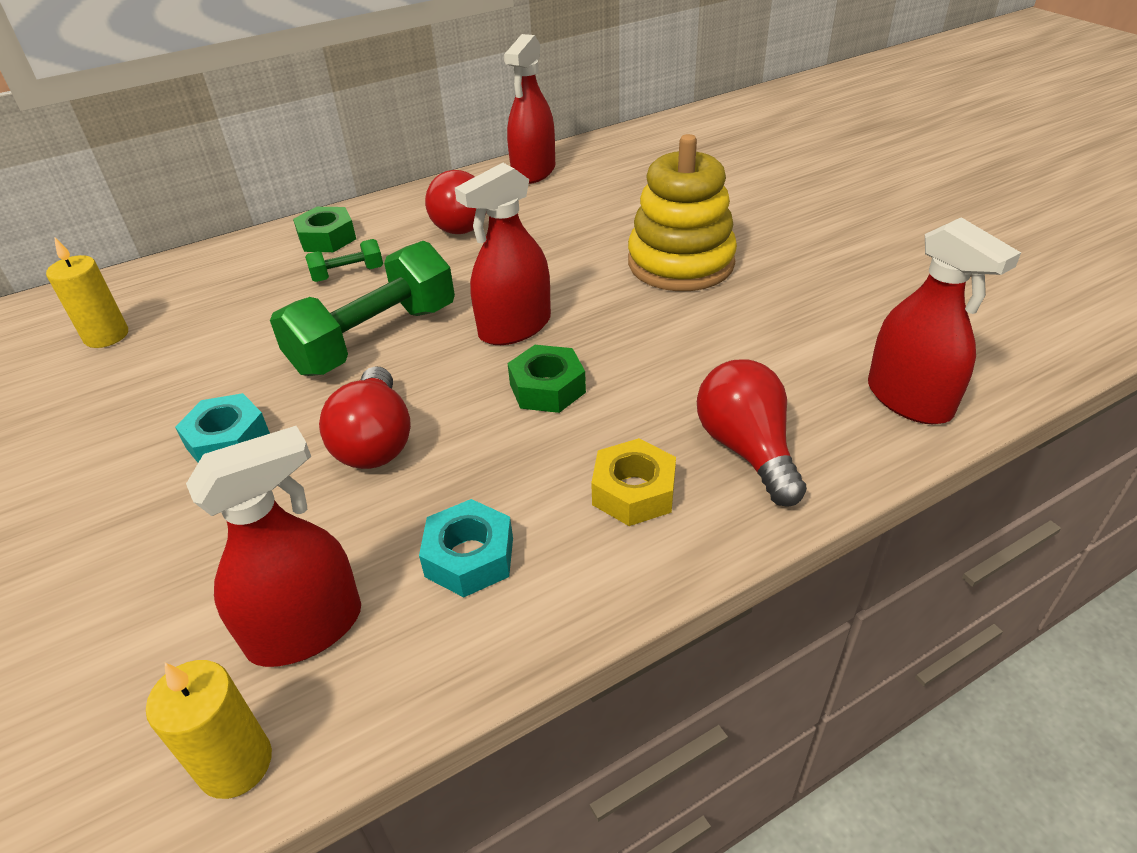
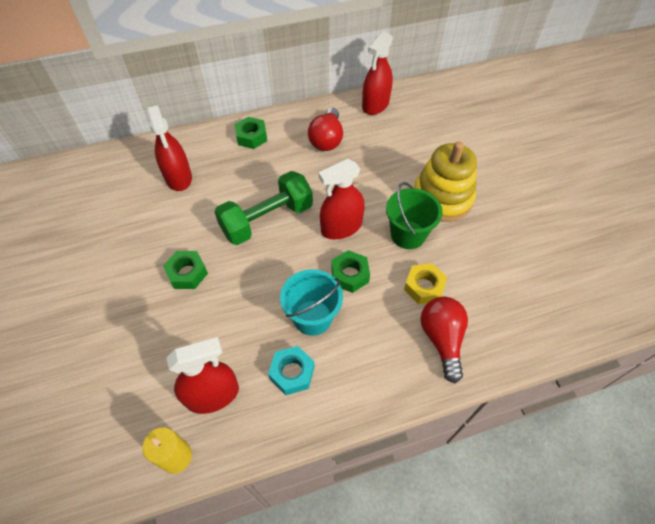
camera: 10 degrees right, 15 degrees up
(106, 336) = (132, 187): yellow candle -> none
(228, 440) = (187, 273): turquoise nut -> green nut
(348, 274) = (259, 168): green dumbbell -> none
(375, 441) = (258, 290): red light bulb -> none
(491, 462) = (312, 317): none -> turquoise bucket
(634, 491) = (378, 352): yellow nut -> yellow nut (424, 287)
(636, 317) = (408, 235): none -> green bucket
(909, 399) = (537, 326): red spray bottle -> red spray bottle (178, 177)

